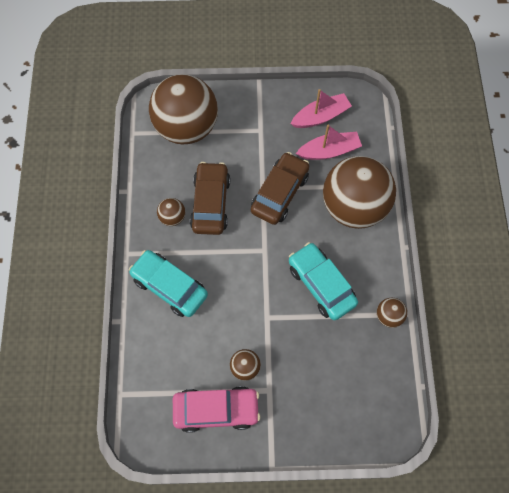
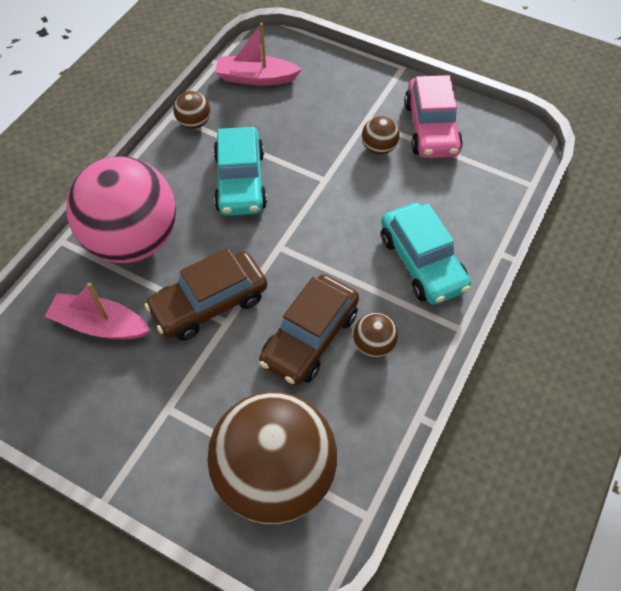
camera: 150 degrees left, 10 degrees down
(216, 410) = (431, 128): pink car -> pink car turned 120 degrees counterclockwise
(320, 116) = (67, 381): pink boat -> pink boat (256, 78)
(354, 207) = (133, 241): brown ball -> pink ball

